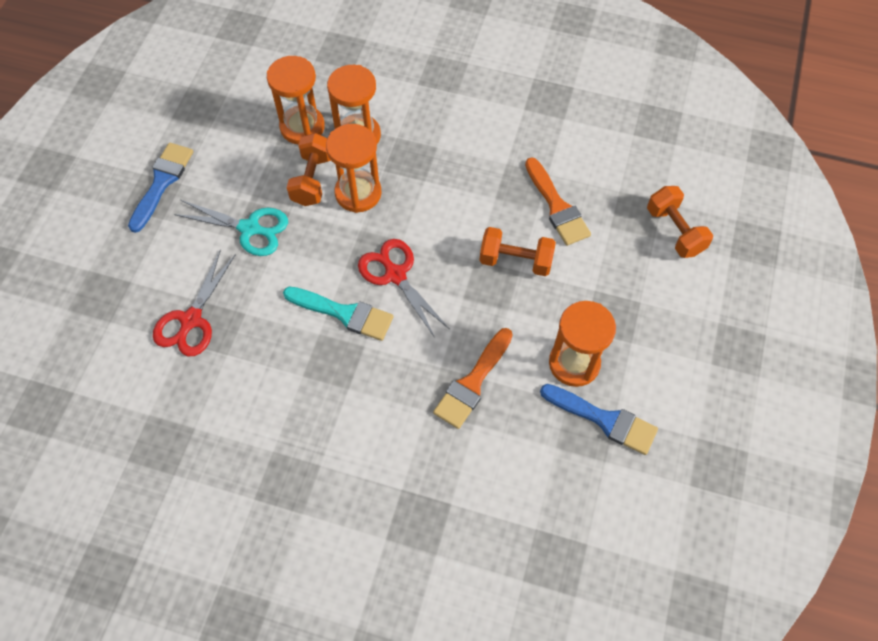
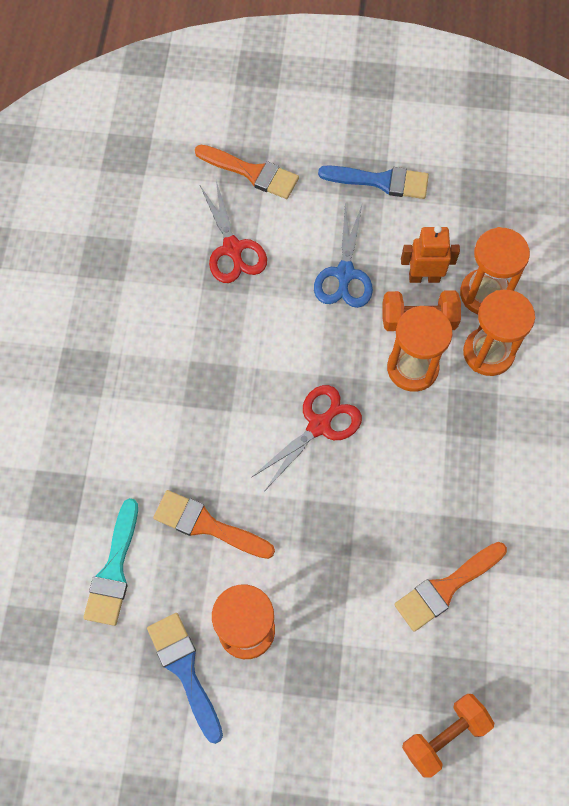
camera: 80 degrees right, 5 degrees up
(110, 290) = (252, 172): none -> orange brush
(191, 320) = (232, 248): red scissors -> red scissors turned 120 degrees counterclockwise
(249, 228) = (344, 273): turquoise scissors -> blue scissors
(272, 168) = (424, 277): none -> orange robot
(344, 313) = (264, 384): turquoise brush -> turquoise brush (114, 569)
(515, 261) = (362, 549): orange dumbbell -> none
(604, 420) = (185, 670): blue brush -> blue brush turned 135 degrees clockwise

